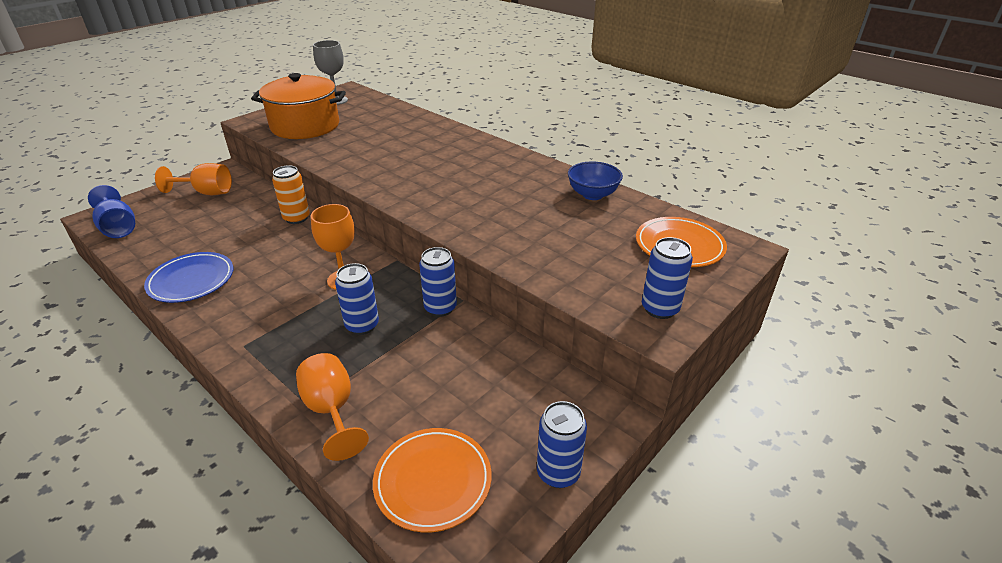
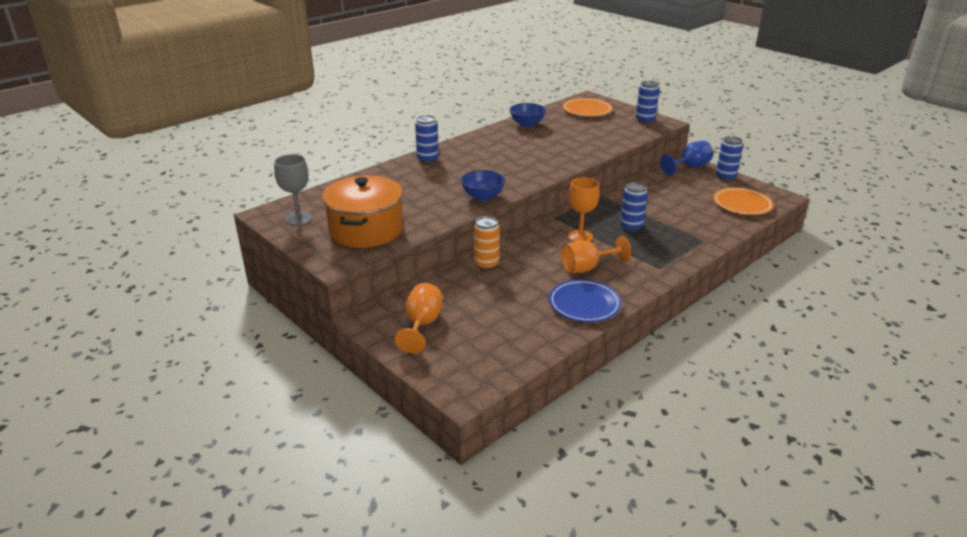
camera: 85 degrees left, 5 degrees down
(118, 228) = (490, 370): blue goblet -> blue goblet (689, 167)
(332, 410) = (707, 232): orange goblet -> orange goblet (587, 268)
(362, 173) = (482, 196): none -> blue bowl
(440, 308) = (609, 202): blue can -> blue can (427, 159)

